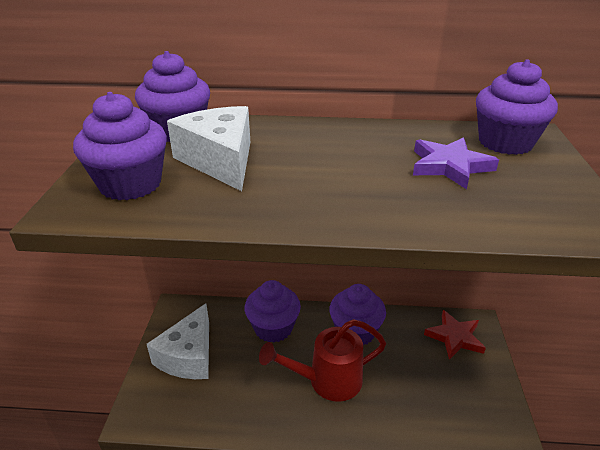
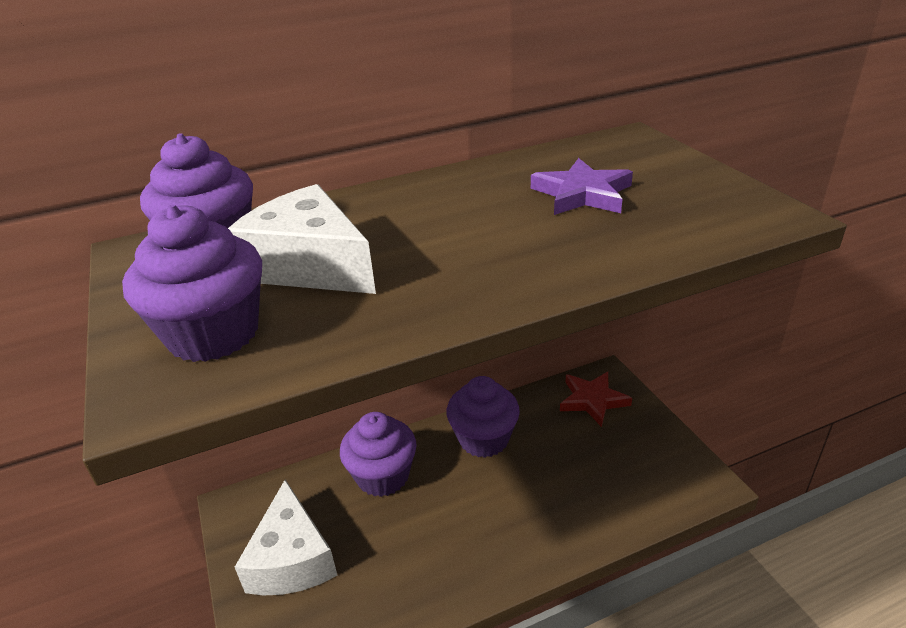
camera: 25 degrees left, 0 degrees up
(327, 381) = (486, 509): red watering can -> none
(505, 143) = (613, 154): purple cupcake -> none

